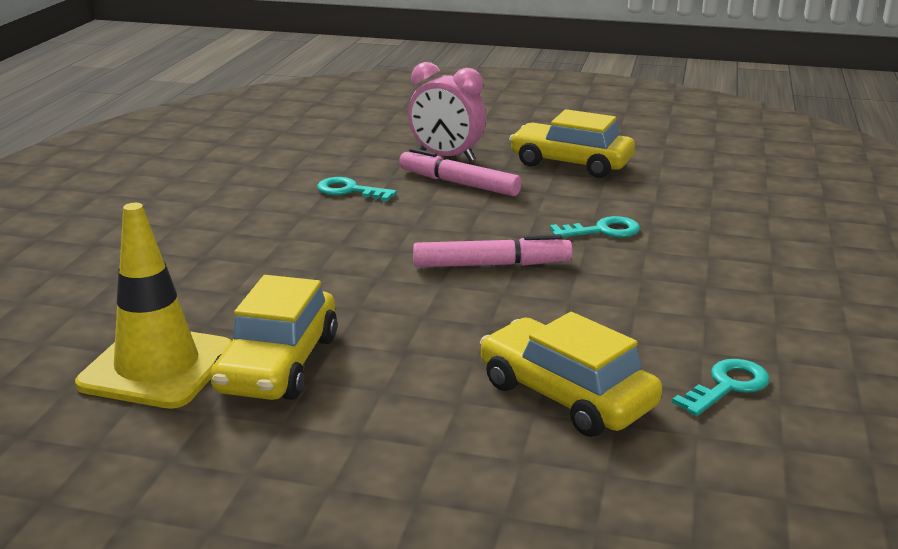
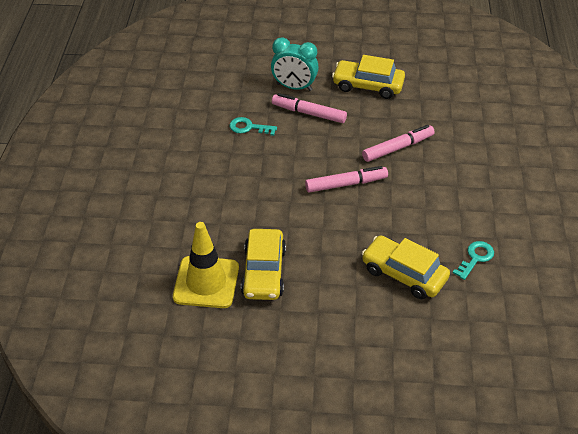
camera: 10 degrees left, 20 degrees up
(446, 157) = (294, 87): pink clock -> turquoise clock
(602, 231) = (398, 148): turquoise key -> pink marker

